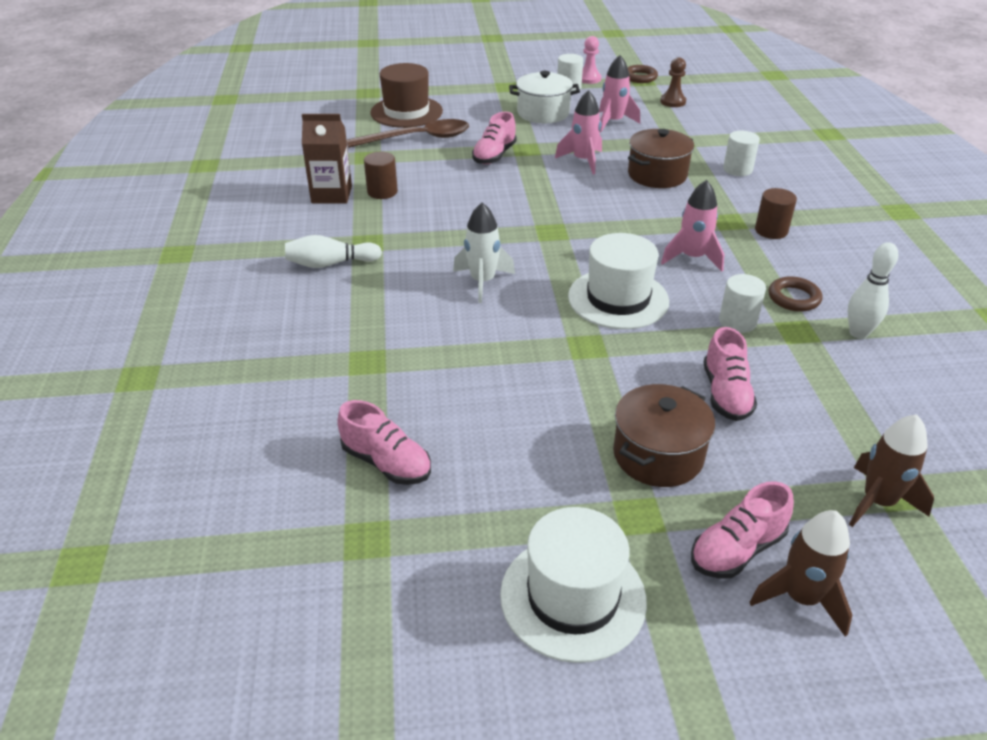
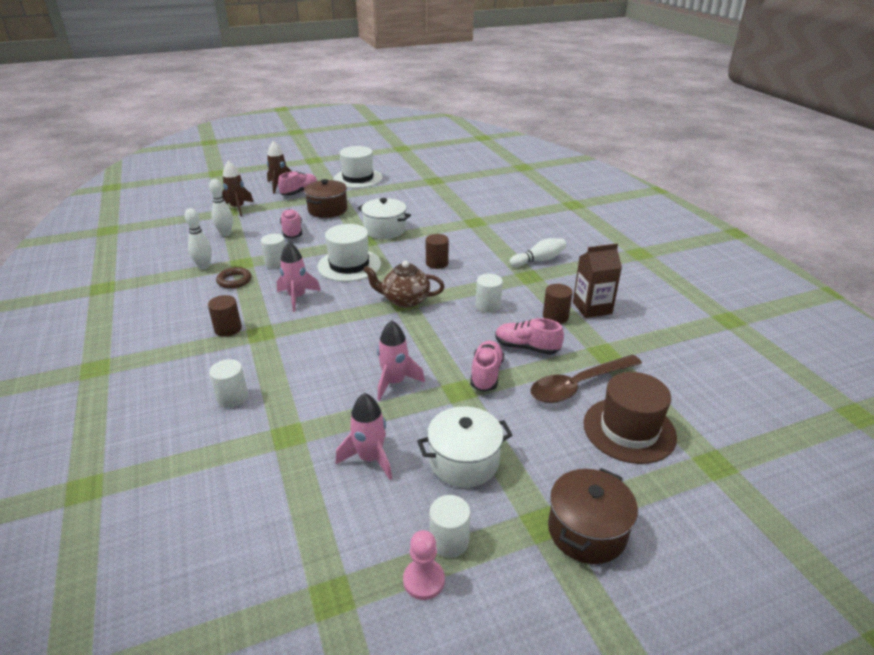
camera: 165 degrees right, 5 degrees down
(386, 463) = (440, 195): pink shoe -> pink shoe (526, 347)
(449, 213) = (488, 306): none -> white cylinder
(482, 282) = (437, 263): white rocket -> brown cylinder
(544, 368) = (385, 230): none -> white pot
(549, 234) = (405, 300): none -> brown teapot
(640, 77) = (336, 608): brown ring -> none
(657, 175) = (318, 375): brown pot -> brown pot (587, 531)
(673, 102) = (285, 530): brown pawn -> none
(862, 411) = (225, 234): none -> white bowling pin

